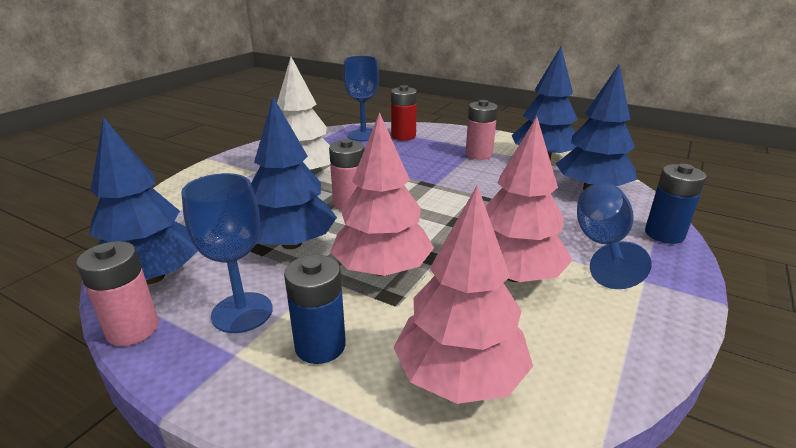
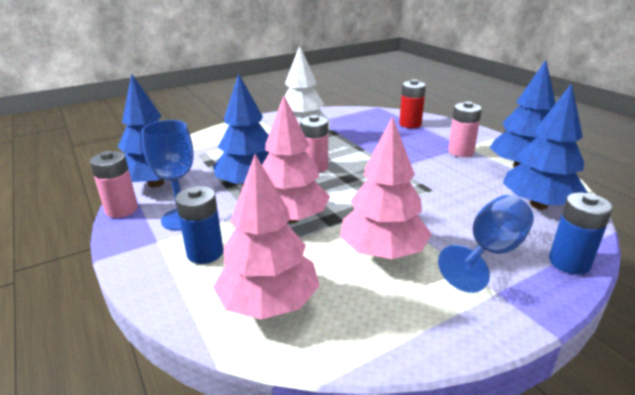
camera: 30 degrees right, 0 degrees up
(363, 135) = (377, 118): blue goblet -> none

